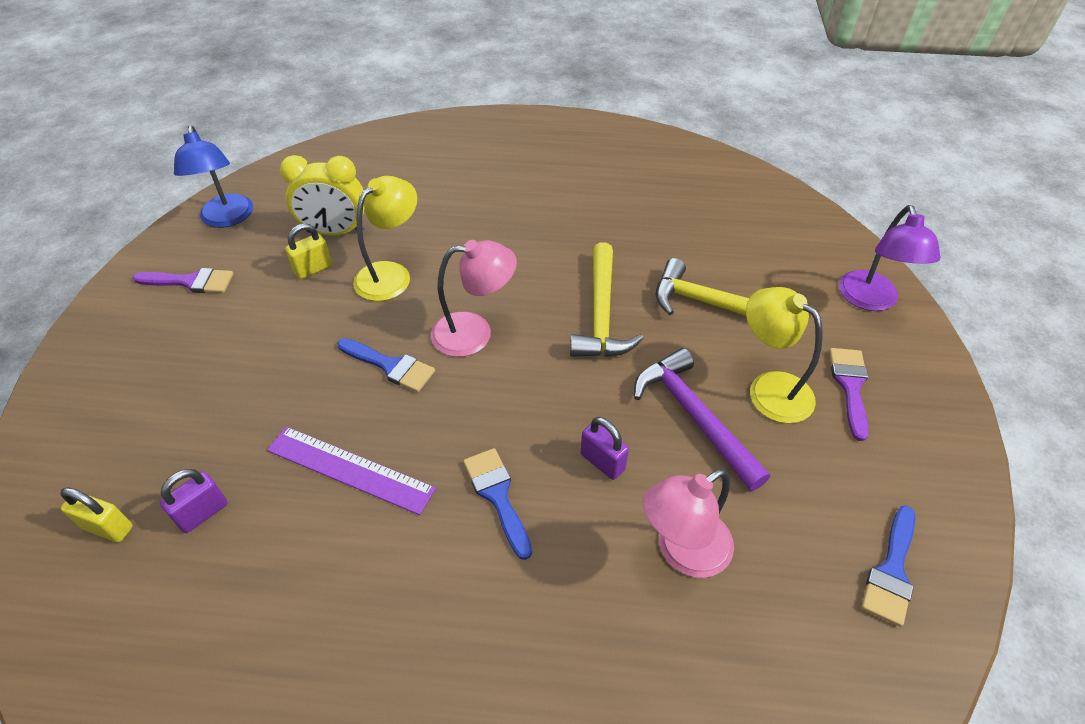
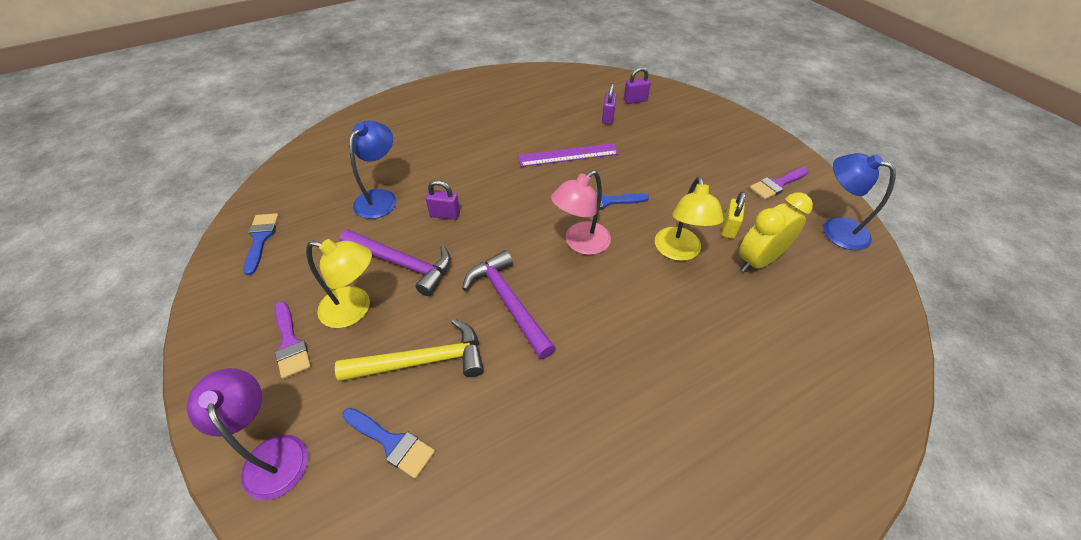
camera: 145 degrees right, 0 degrees up
(108, 527) = (635, 100): yellow padlock -> purple padlock
(497, 496) = (488, 177): blue brush -> blue brush (392, 443)
(601, 314) = (508, 302): yellow hammer -> purple hammer
(682, 551) = (380, 198): pink lamp -> blue lamp

